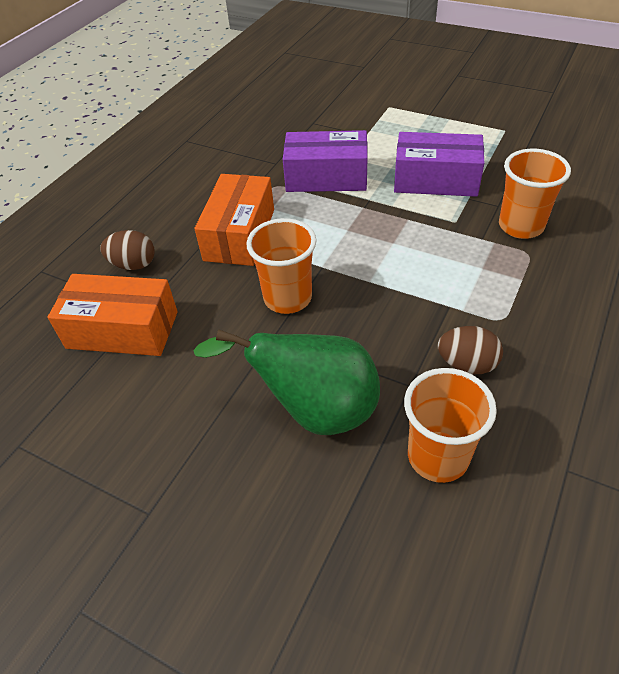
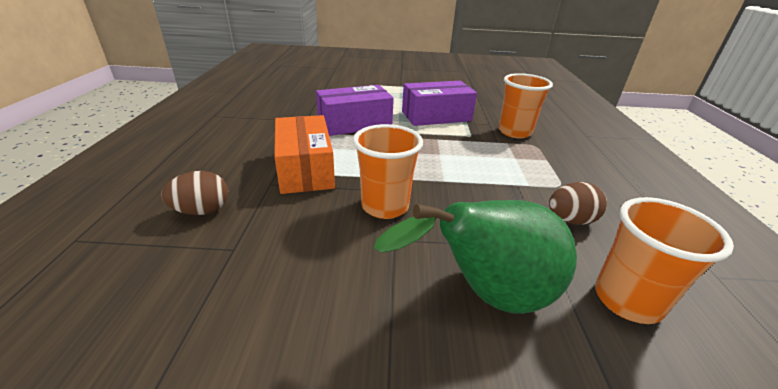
camera: 30 degrees left, 15 degrees down
(122, 330) = (217, 275): orange box -> none

